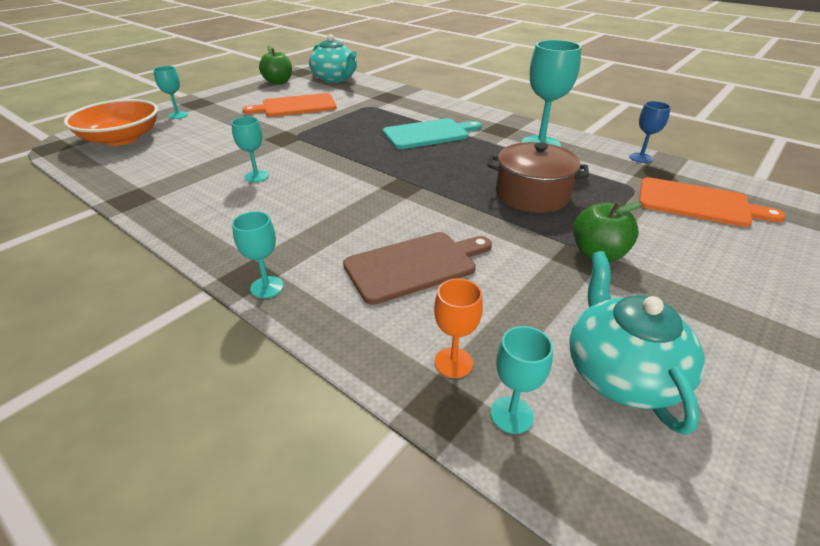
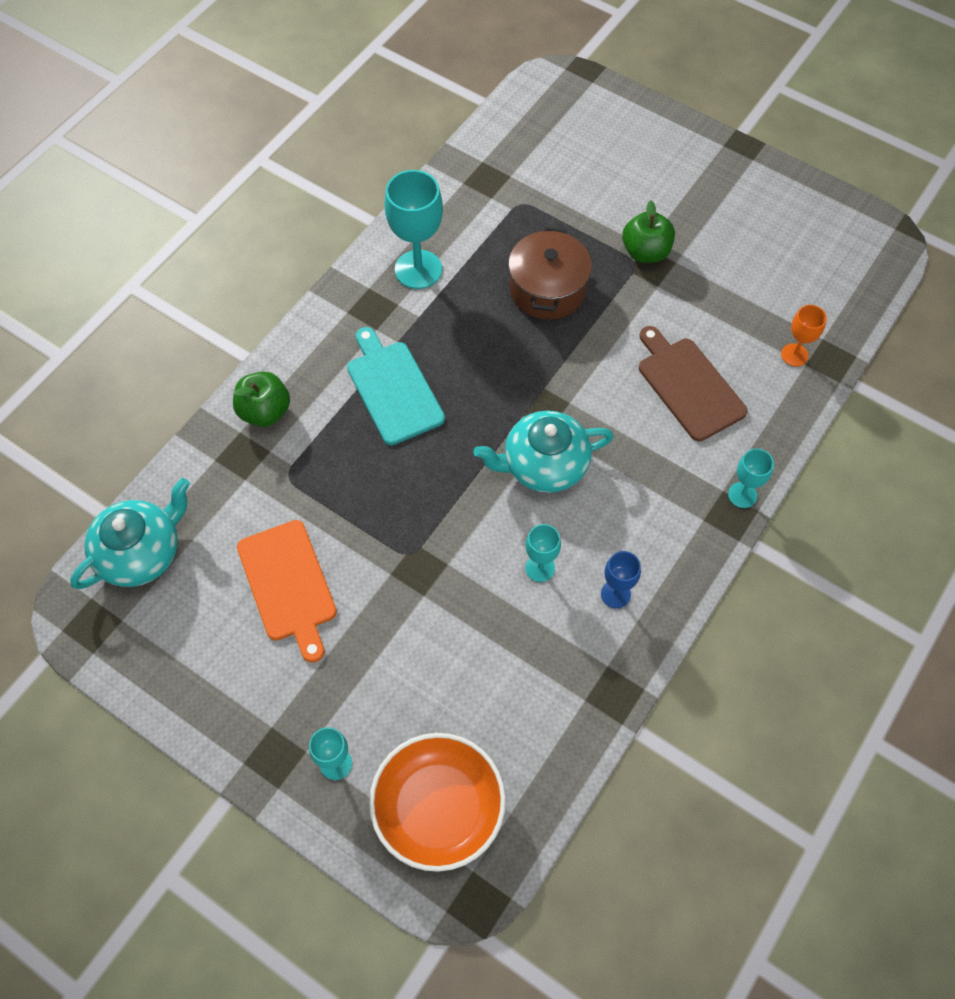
camera: 95 degrees left, 25 degrees up
(278, 82) = (158, 649): green apple -> green apple (265, 411)
(511, 415) = (829, 324): turquoise goblet -> none
(621, 373) = (780, 262): turquoise teapot -> turquoise teapot (544, 465)
(640, 158) = (448, 182): blue goblet -> blue goblet (615, 594)
(698, 203) = (545, 162): orange cutting board -> none

